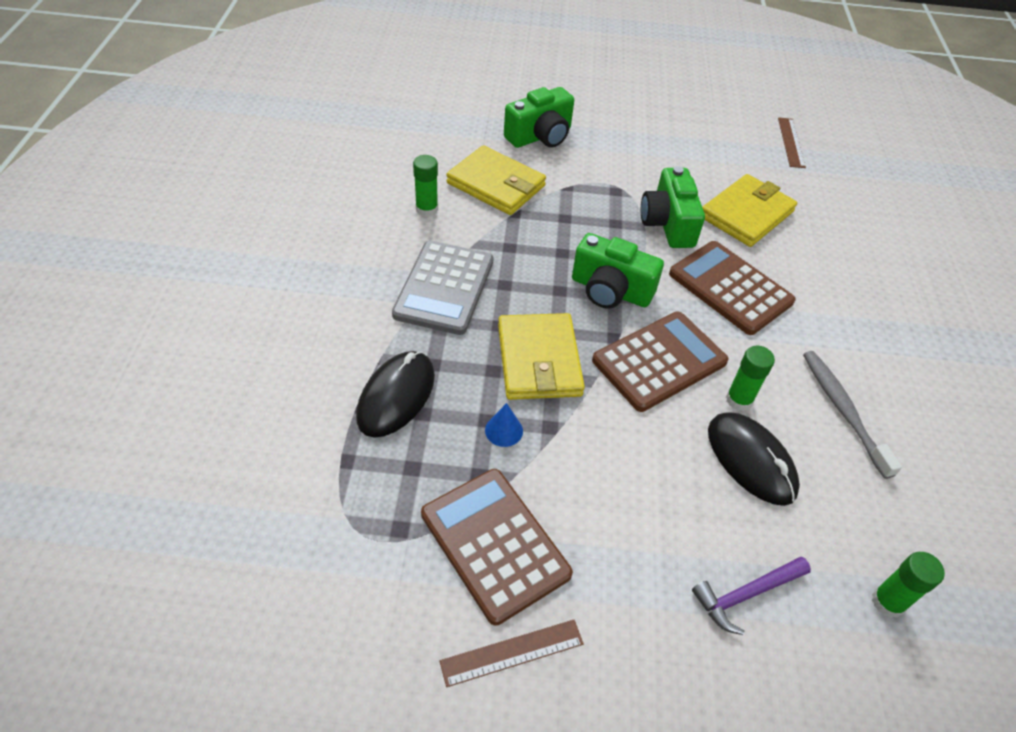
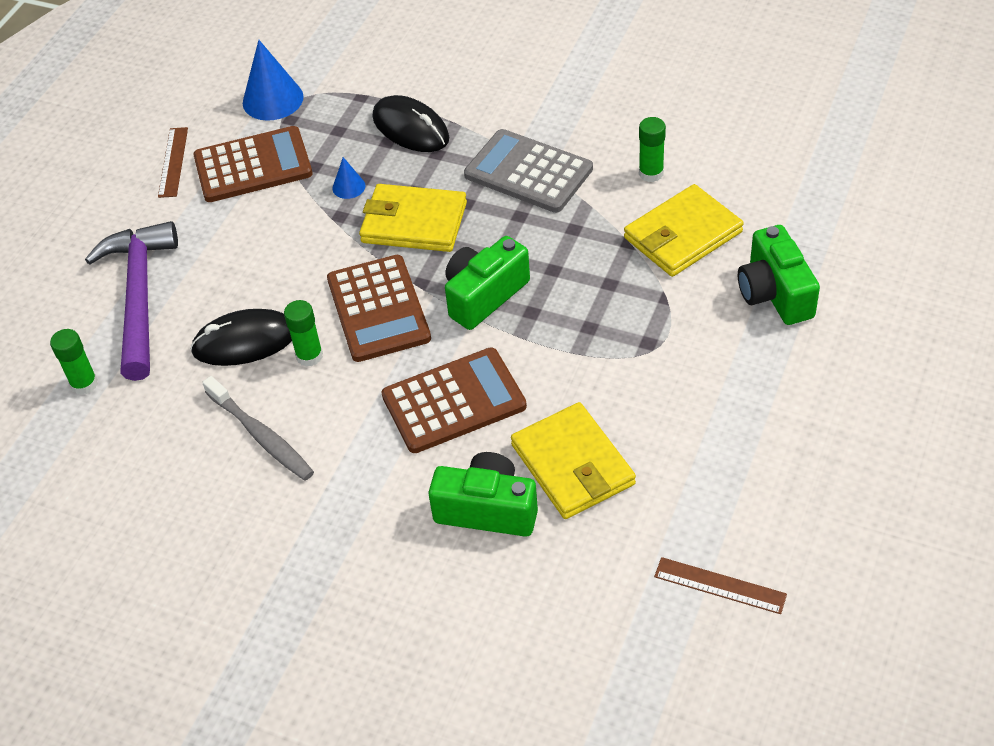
camera: 115 degrees right, 0 degrees up
(363, 563) = (273, 99): none -> blue cone
(668, 224) = (575, 377): green camera -> green camera (487, 510)
(746, 595) = (139, 296): purple hammer -> purple hammer, size x1.94
(843, 411) = (261, 436): grey toothbrush -> grey toothbrush turned 45 degrees clockwise

